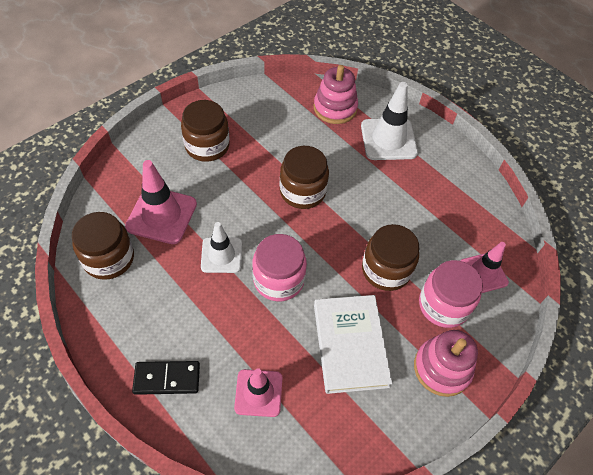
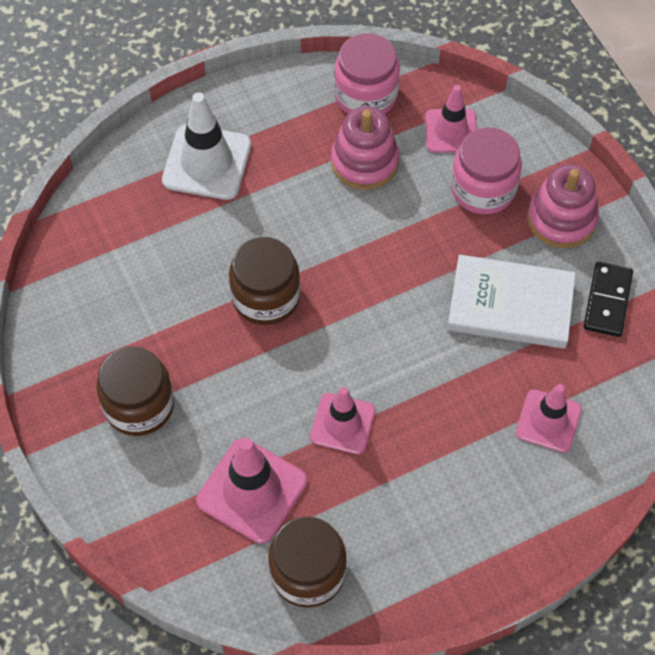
camera: 70 degrees left, 5 degrees up
(167, 378) = (506, 522): black domino -> black domino (607, 301)
(221, 255) = (342, 424): white traffic cone -> pink traffic cone
(278, 280) = (400, 362): pink jar -> pink jar (366, 95)
(335, 108) = (122, 212): pink stacking toy -> pink stacking toy (364, 162)
(386, 270) = (418, 234): brown jar -> none

